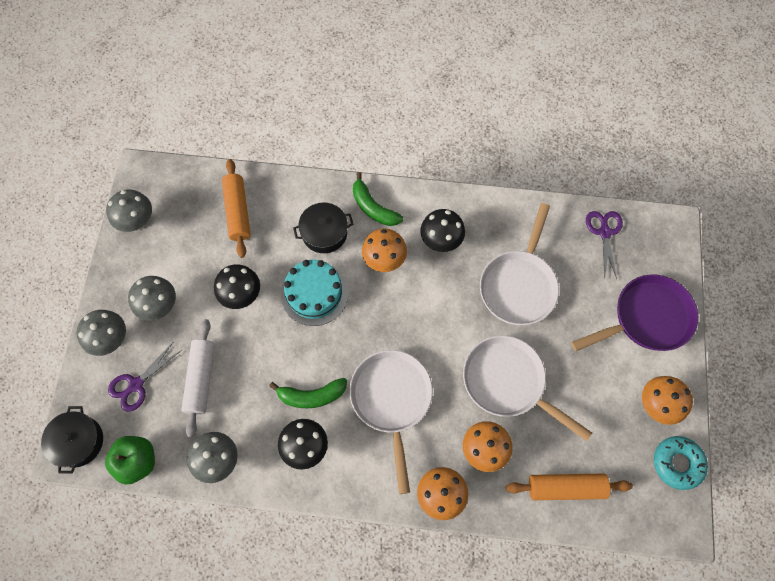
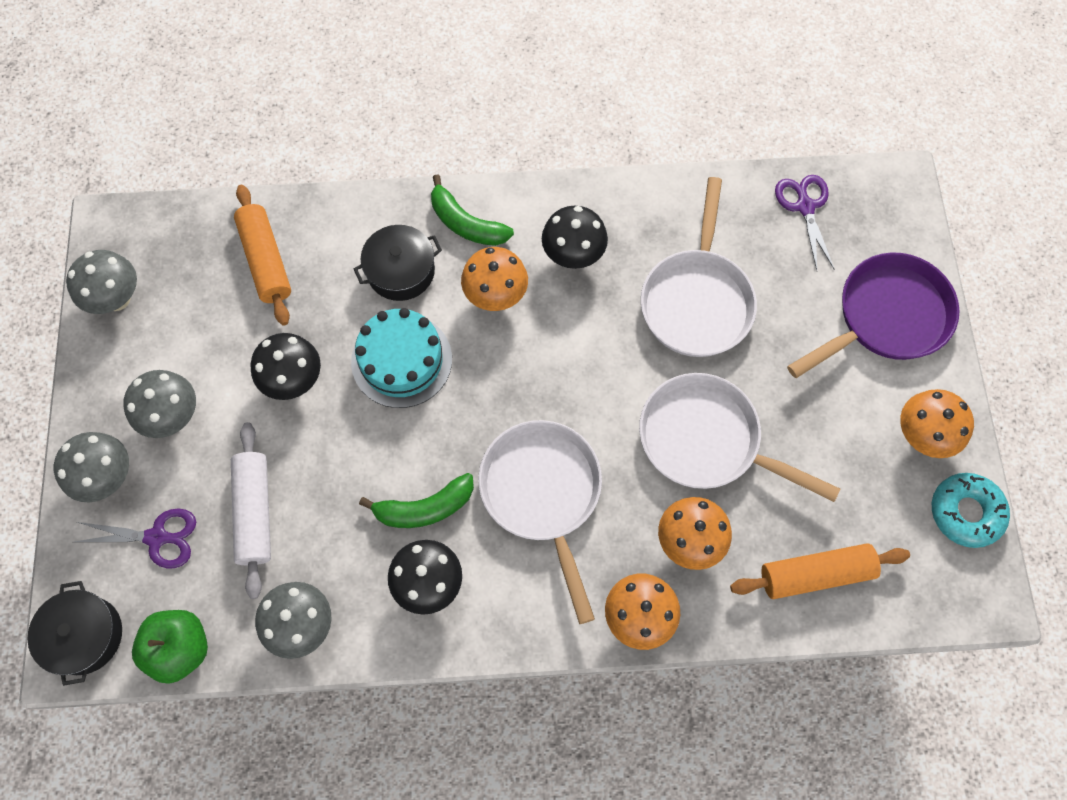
camera: 10 degrees left, 0 degrees up
(136, 385) = (157, 537): purple scissors -> purple scissors turned 120 degrees counterclockwise

